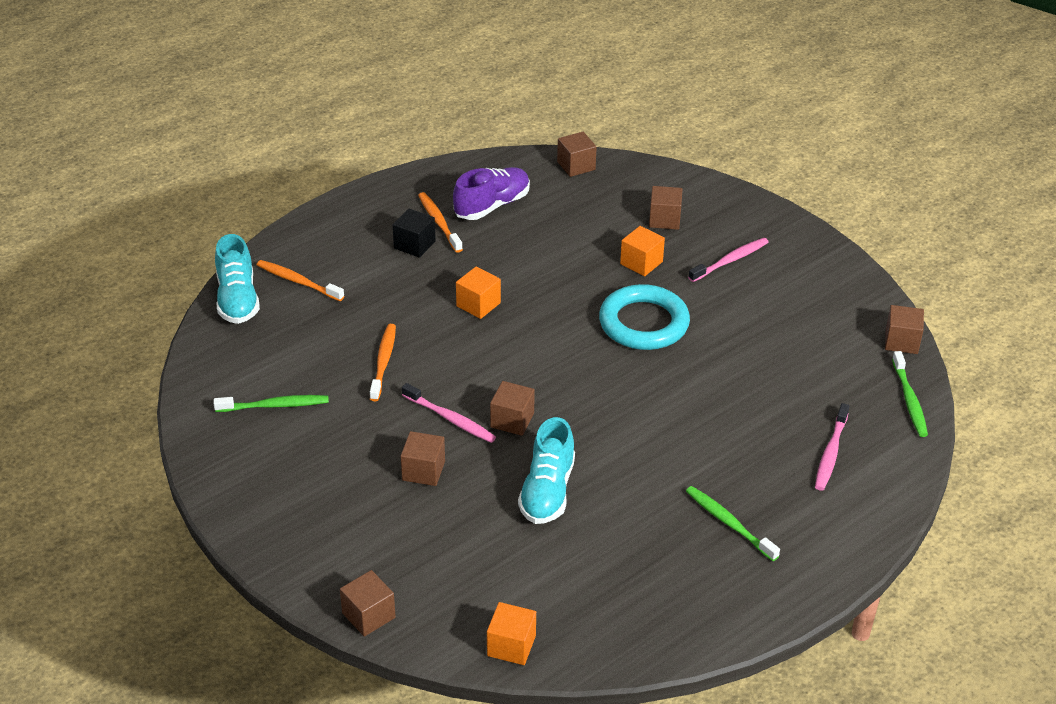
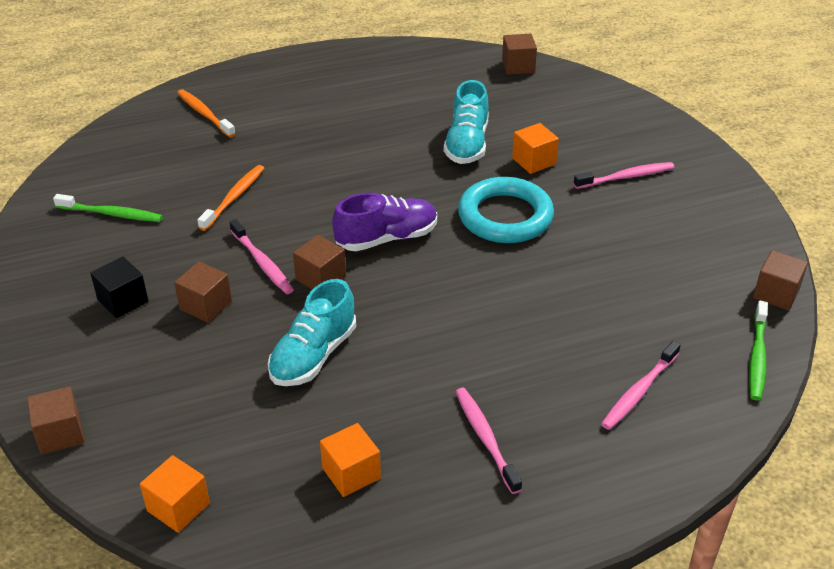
camera: 20 degrees right, 0 degrees up
(237, 299) = (143, 118): turquoise shoe -> turquoise shoe (467, 144)
(414, 245) = (327, 104): black cube -> black cube (123, 301)
(439, 223) = (361, 90): orange toothbrush -> none
(478, 304) = (354, 166): orange cube -> orange cube (351, 473)
(492, 206) = (419, 85): purple shoe -> purple shoe (387, 238)
(664, 219) = (578, 127): brown cube -> none
(729, 523) = (485, 439): green toothbrush -> pink toothbrush

